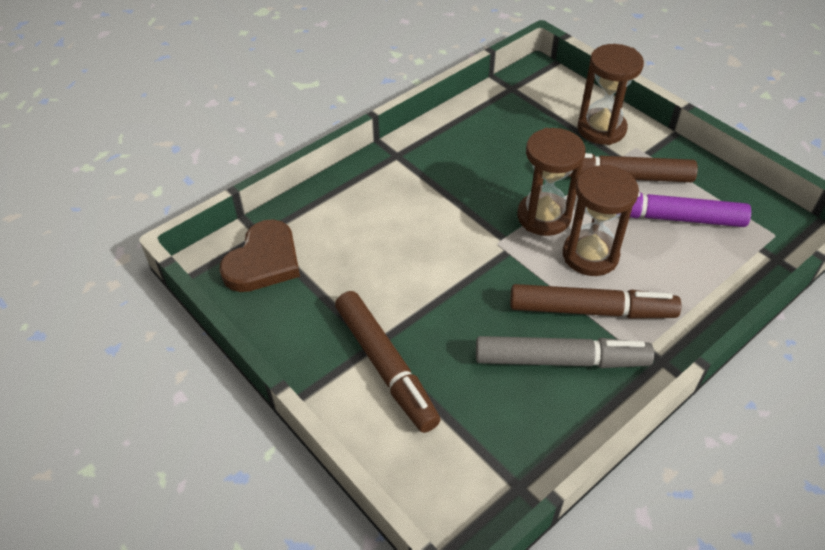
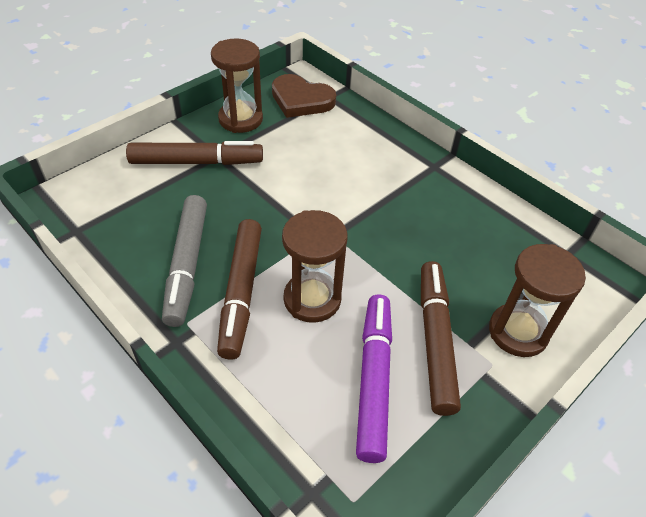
camera: 85 degrees right, 0 degrees up
(386, 366) = (196, 162): brown marker -> brown marker turned 150 degrees counterclockwise
(544, 217) = (364, 266): brown hourglass -> brown hourglass (240, 119)

